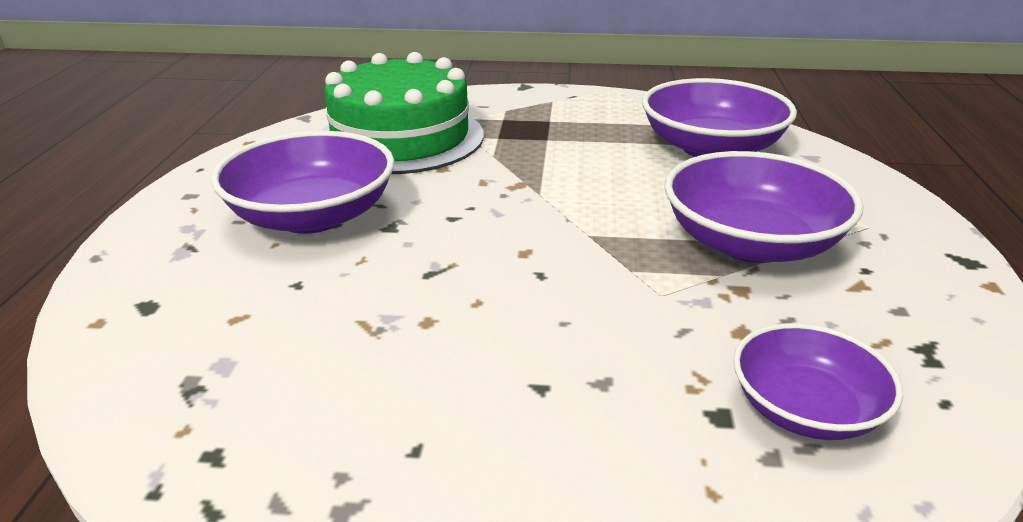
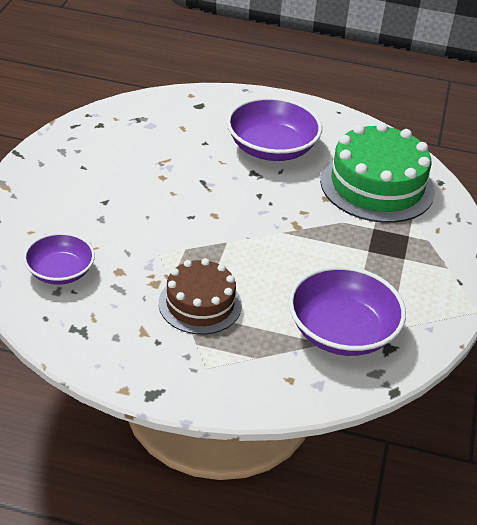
camera: 95 degrees right, 10 degrees up
(751, 243) = (200, 304): purple bowl -> brown cake

